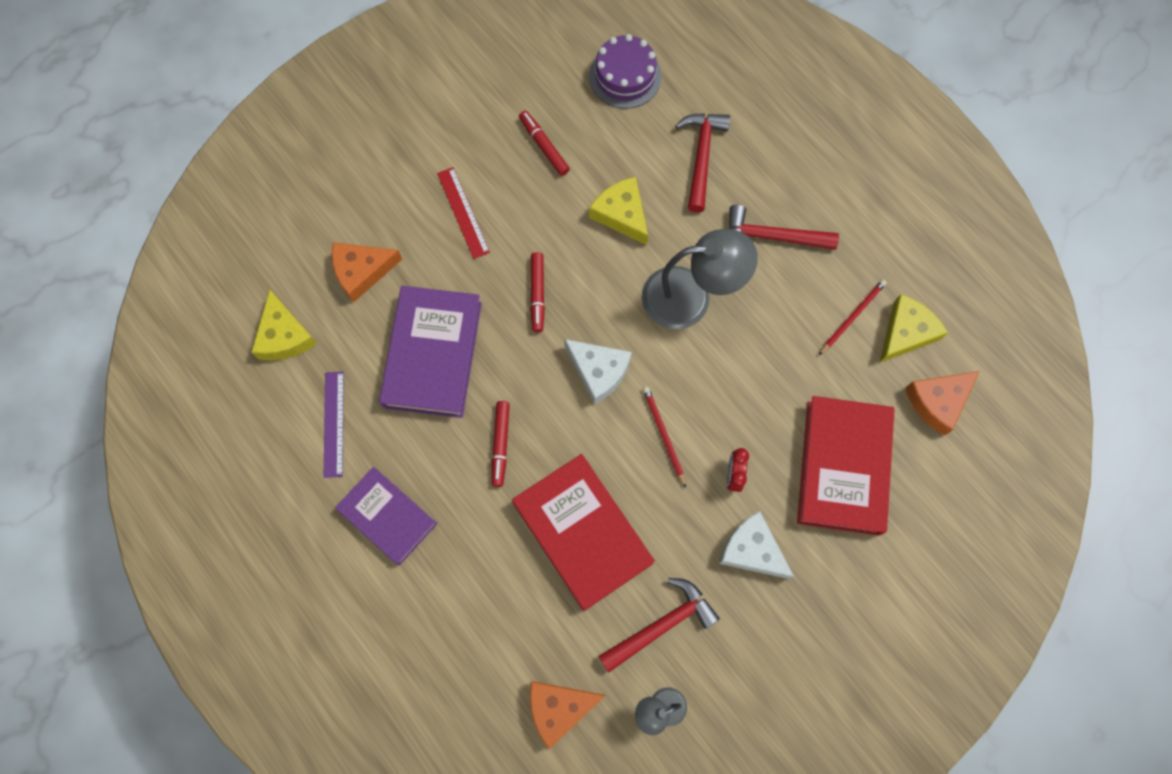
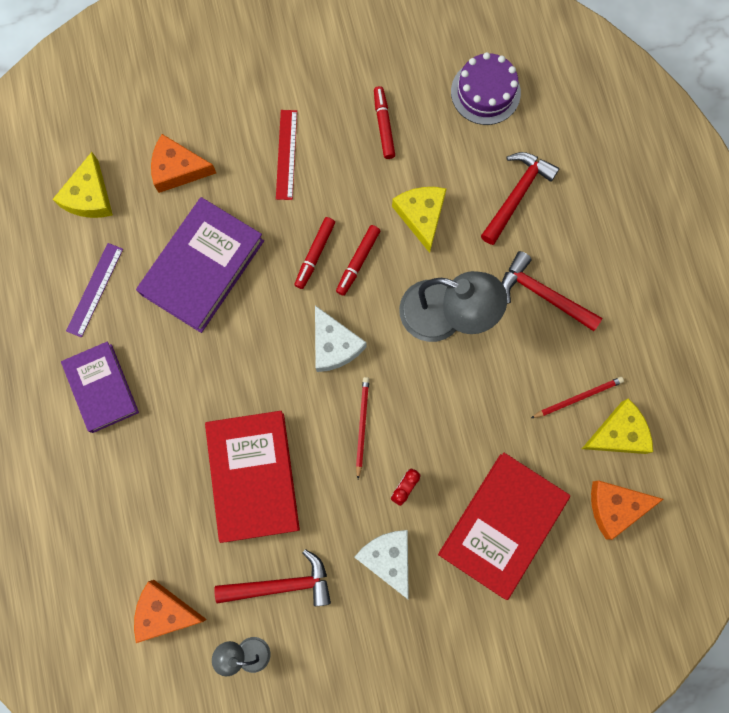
camera: 25 degrees right, 5 degrees up
(501, 445) = (222, 370): red marker -> red marker (358, 262)

